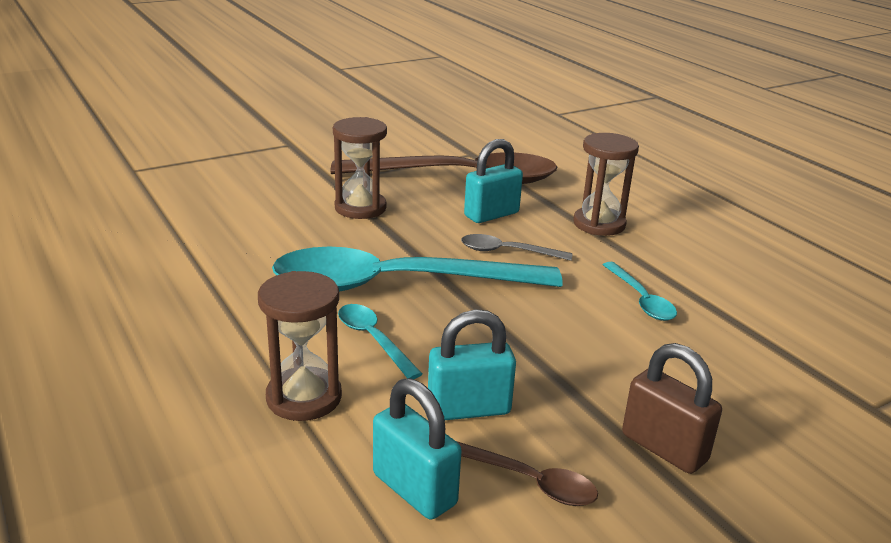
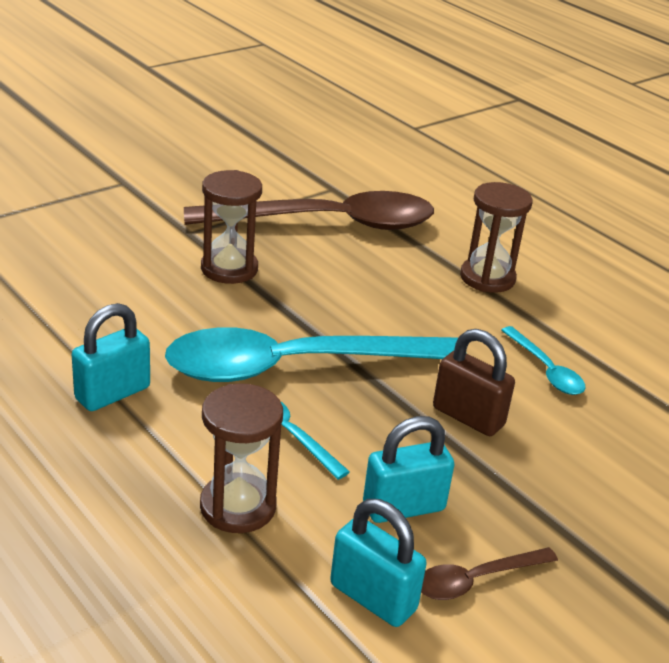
camera: 10 degrees left, 5 degrees up
(491, 215) = (372, 271): turquoise padlock -> turquoise padlock (112, 393)
(507, 252) = (400, 318): grey spoon -> none
(528, 481) = (476, 580): brown spoon -> brown spoon turned 135 degrees clockwise
(664, 448) = (594, 535): brown padlock -> brown padlock (468, 417)

